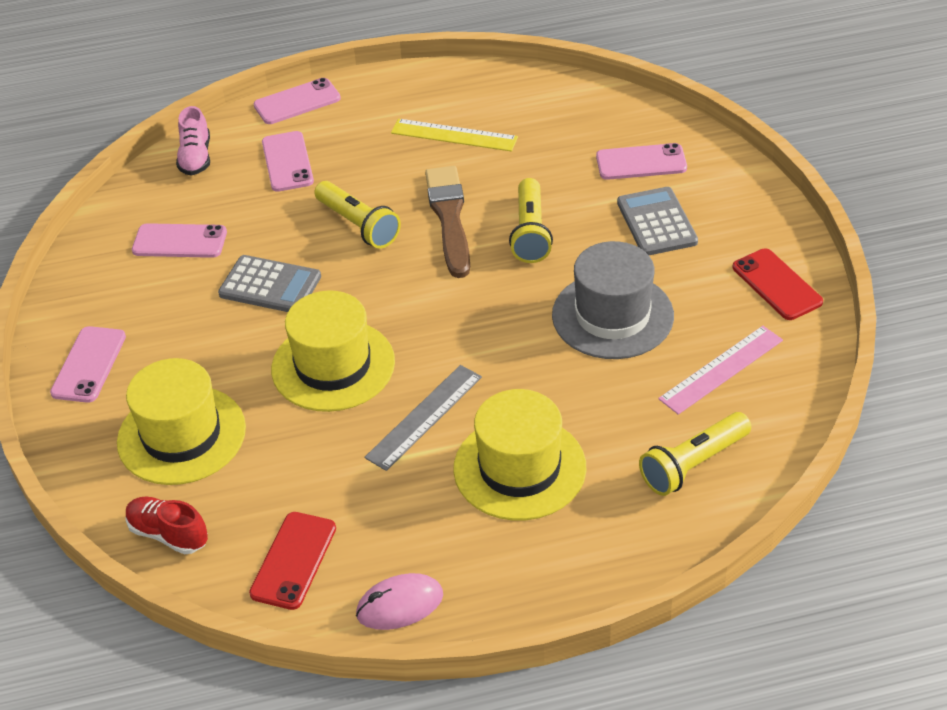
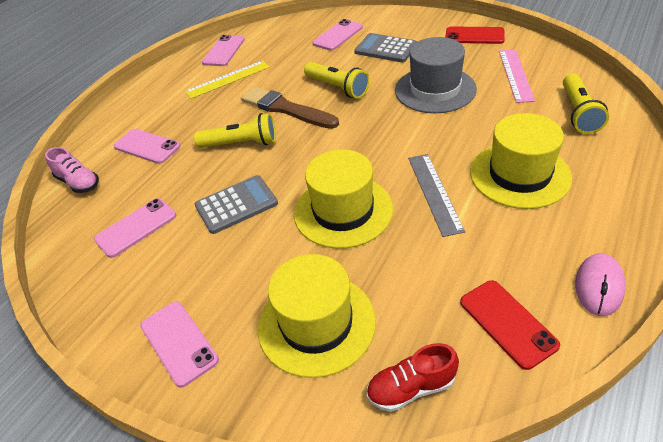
camera: 45 degrees left, 0 degrees up
(297, 102) = (108, 120): pink phone -> pink phone (224, 51)

